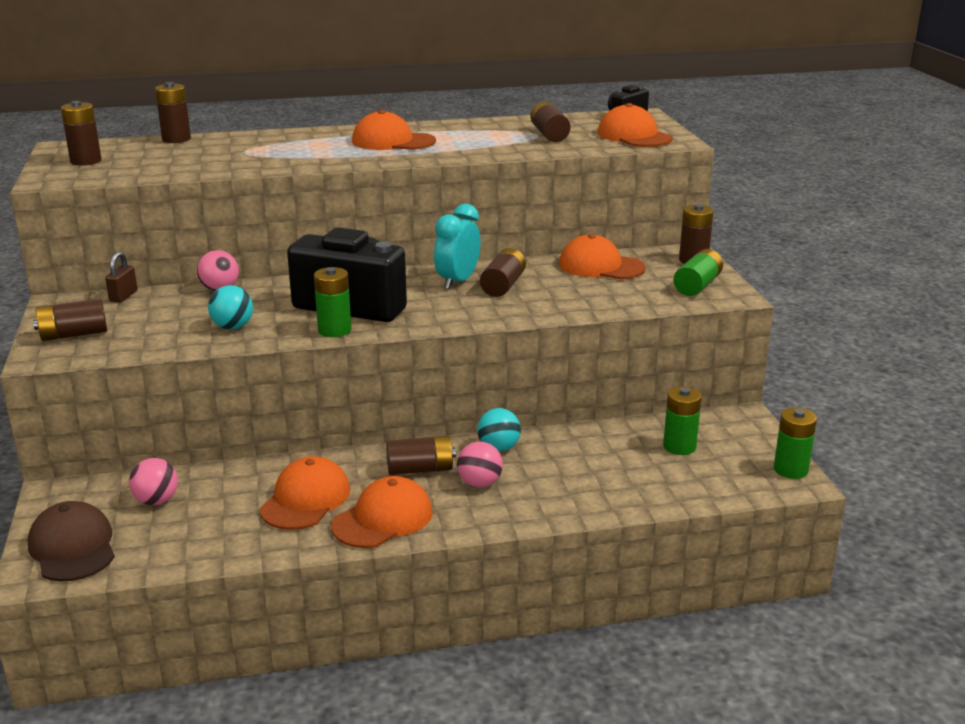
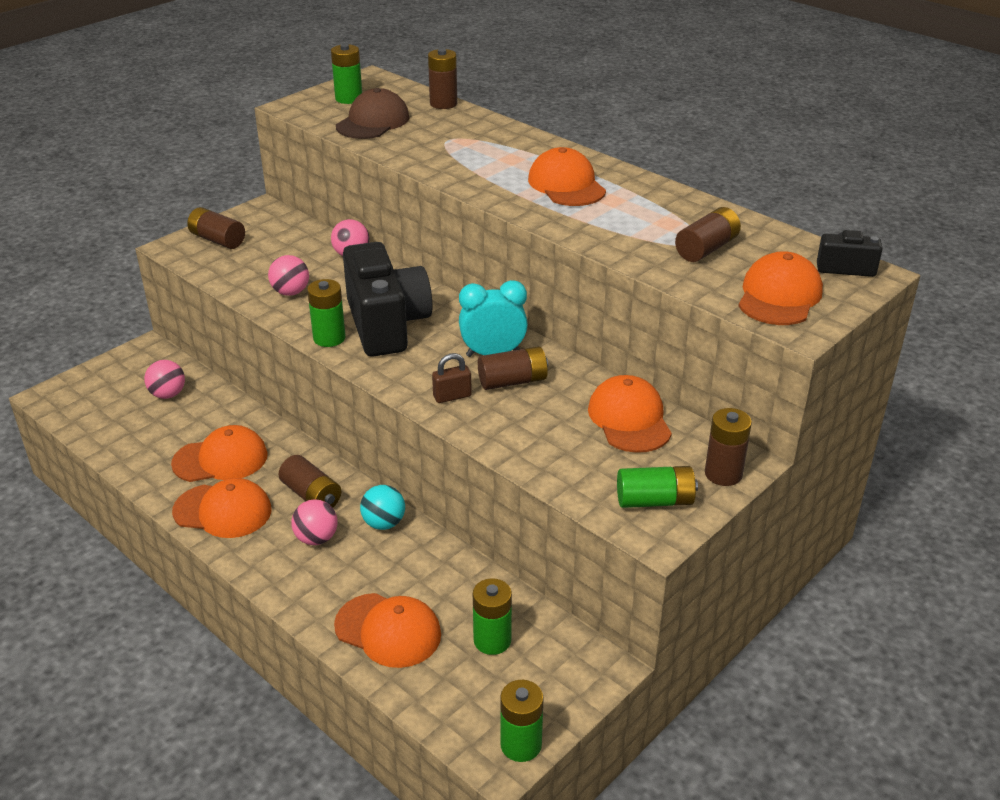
camera: 55 degrees right, 10 degrees up
(73, 547) = (89, 392): brown cap -> brown cap (373, 122)
(86, 161) = (349, 98): brown battery -> green battery
(123, 296) = (297, 225): brown padlock -> brown padlock (452, 396)
(232, 327) = (290, 292): turquoise ball -> pink ball
(626, 485) = (388, 630): none -> orange cap

